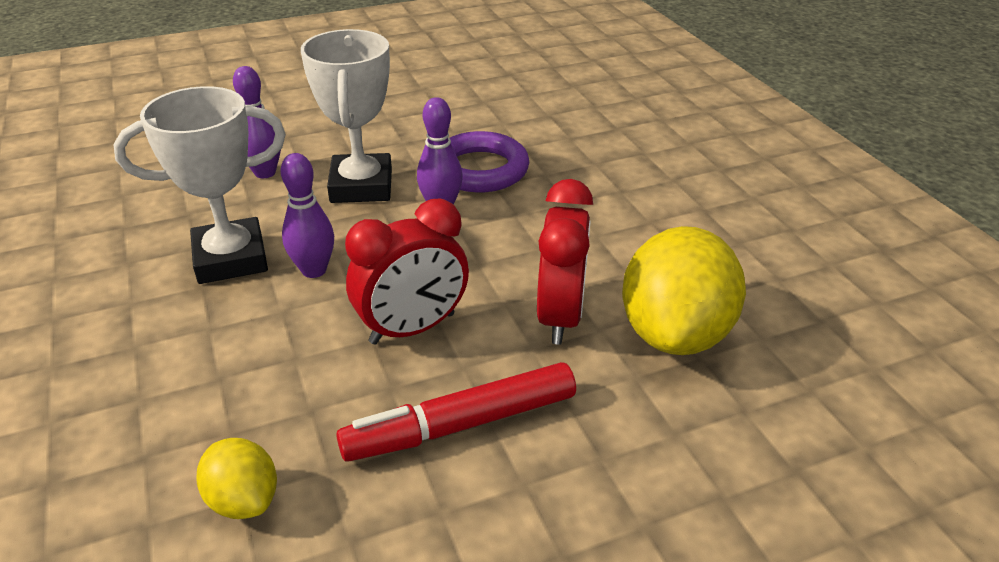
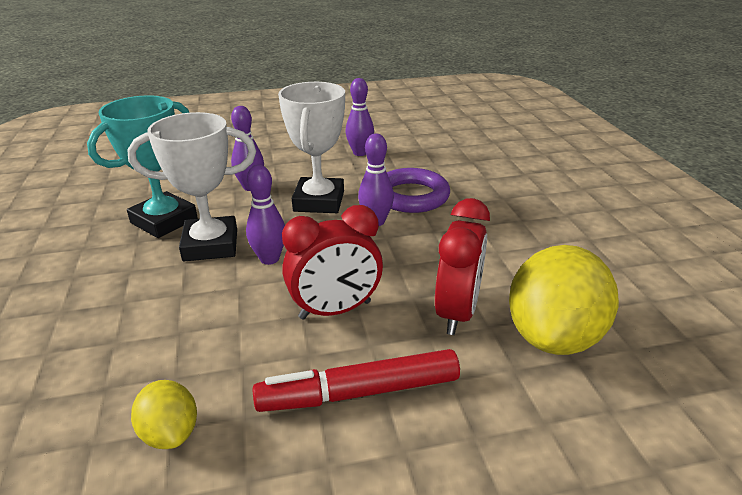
camera: 10 degrees right, 5 degrees down
(157, 230) = (164, 221): none -> turquoise trophy
(402, 113) = (360, 153): none -> purple bowling pin

